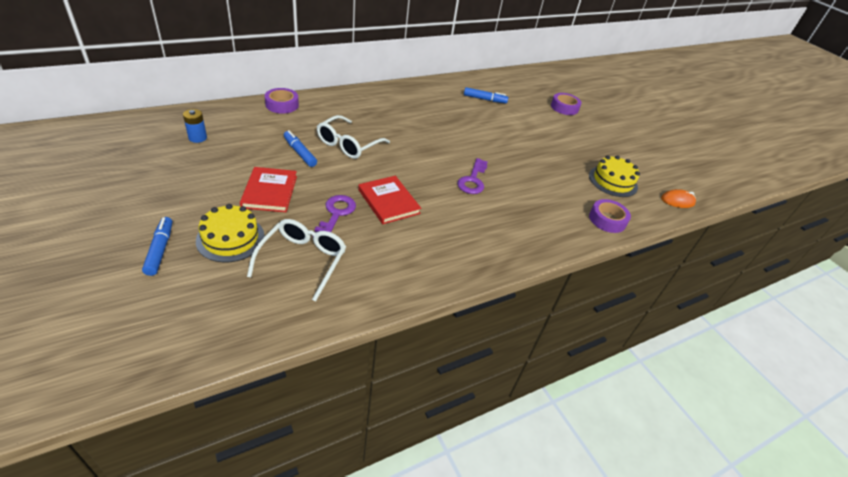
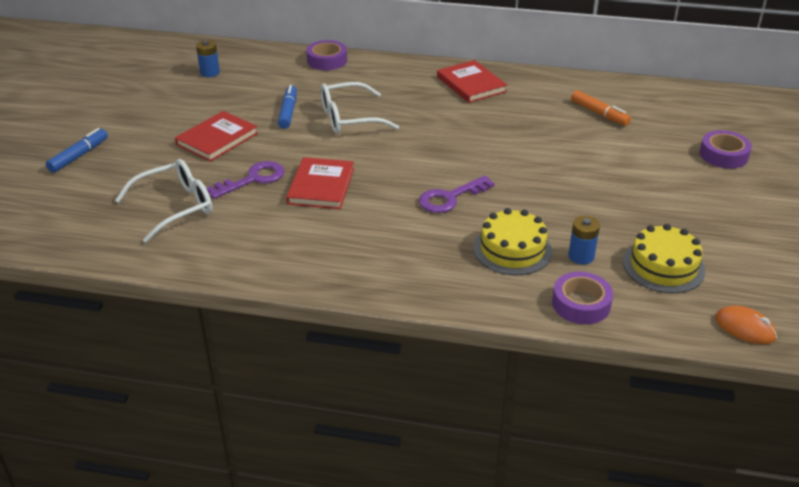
camera: 45 degrees right, 5 degrees down
(230, 238) = (139, 167): yellow cake -> yellow cake (512, 249)
(396, 98) = (471, 84): none -> red book
(485, 99) = (599, 114): blue marker -> orange marker
(575, 191) = (581, 256): none -> blue battery

